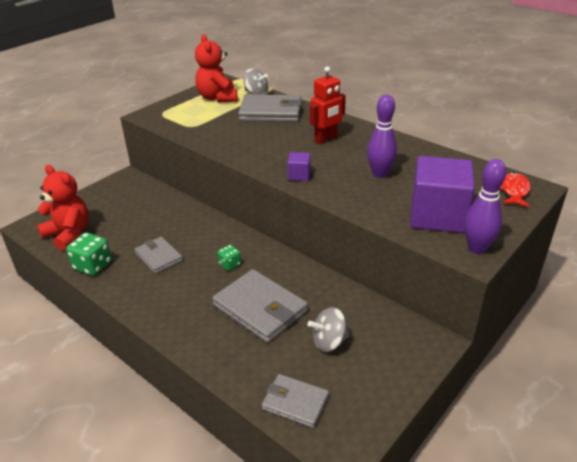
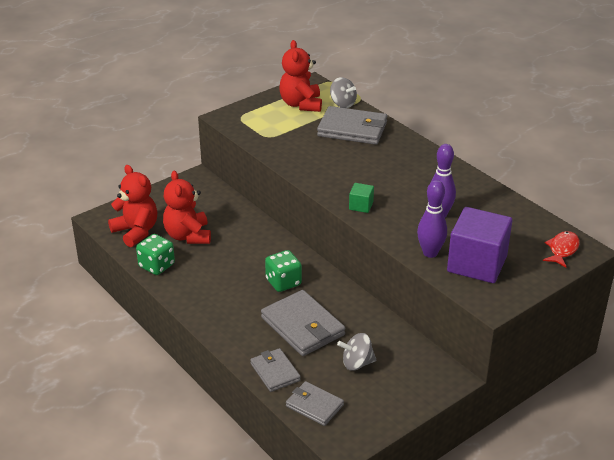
camera: 10 degrees right, 0 degrees up
(124, 231) = (188, 236): none -> red teddy bear
(158, 257) = (218, 266): grey wallet -> grey wallet (275, 372)
(230, 264) = (283, 282): green dice -> green dice, size x1.70
(299, 175) = (361, 206): purple cube -> green cube
(326, 139) = (399, 169): red robot -> none
(477, 249) = (498, 299): purple bowling pin -> purple bowling pin (430, 253)

